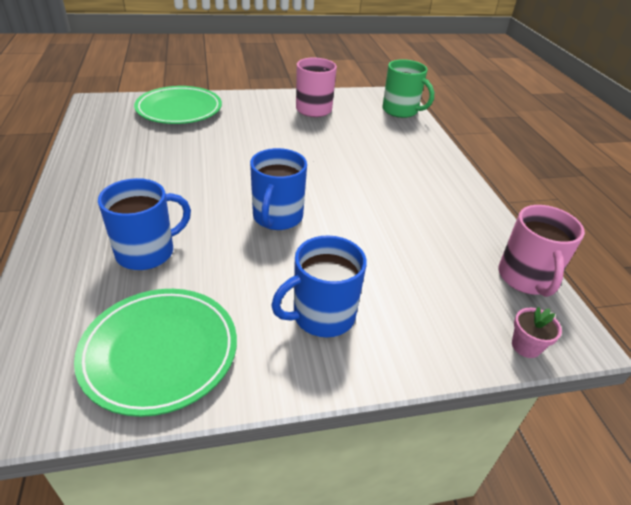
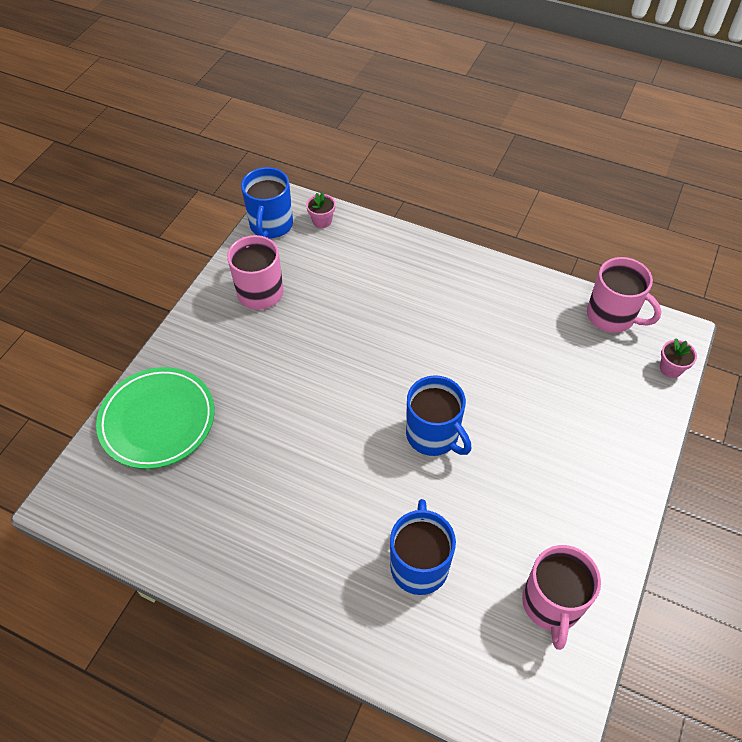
camera: 50 degrees left, 15 degrees up
(160, 352) = (551, 604): green plate -> pink mug
(322, 315) = (574, 473): blue mug -> blue mug (271, 225)
(400, 111) = (322, 221): green mug -> pink flower pot

